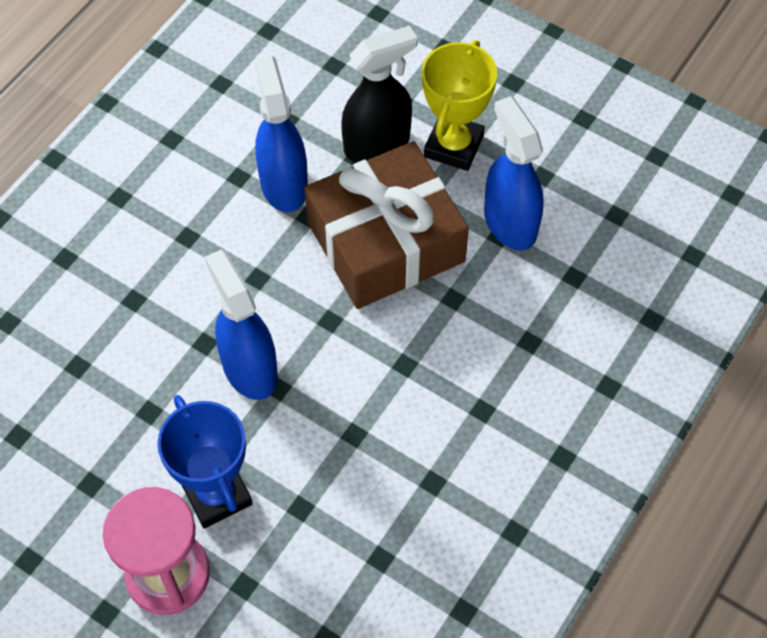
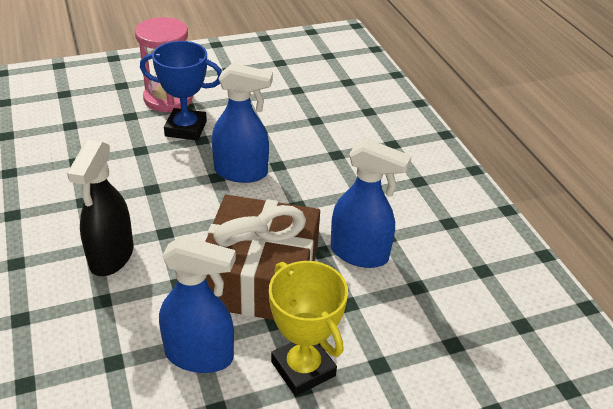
camera: 125 degrees right, 20 degrees down
(377, 144) = (348, 323): black spray bottle -> black spray bottle (111, 256)

